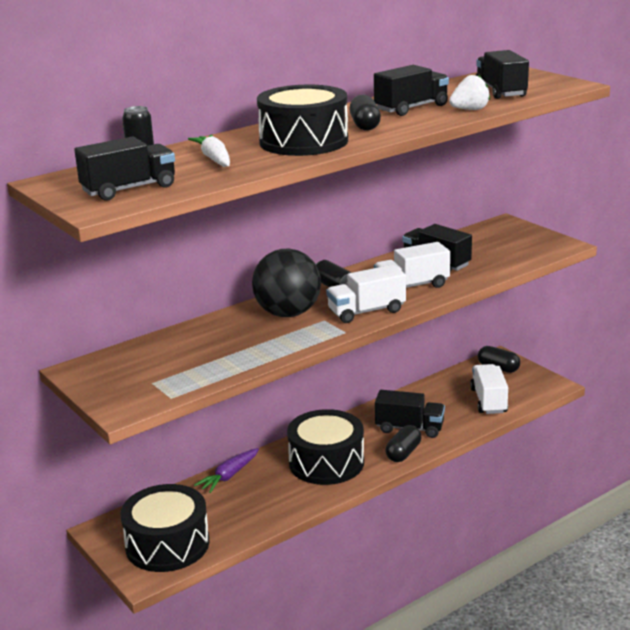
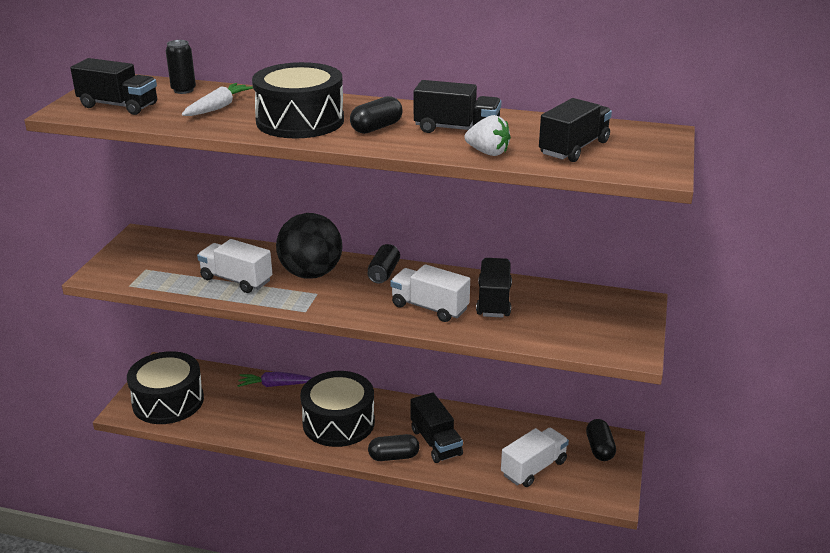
camera: 50 degrees right, 5 degrees up
(366, 311) = (354, 306): white truck -> white truck (236, 280)

